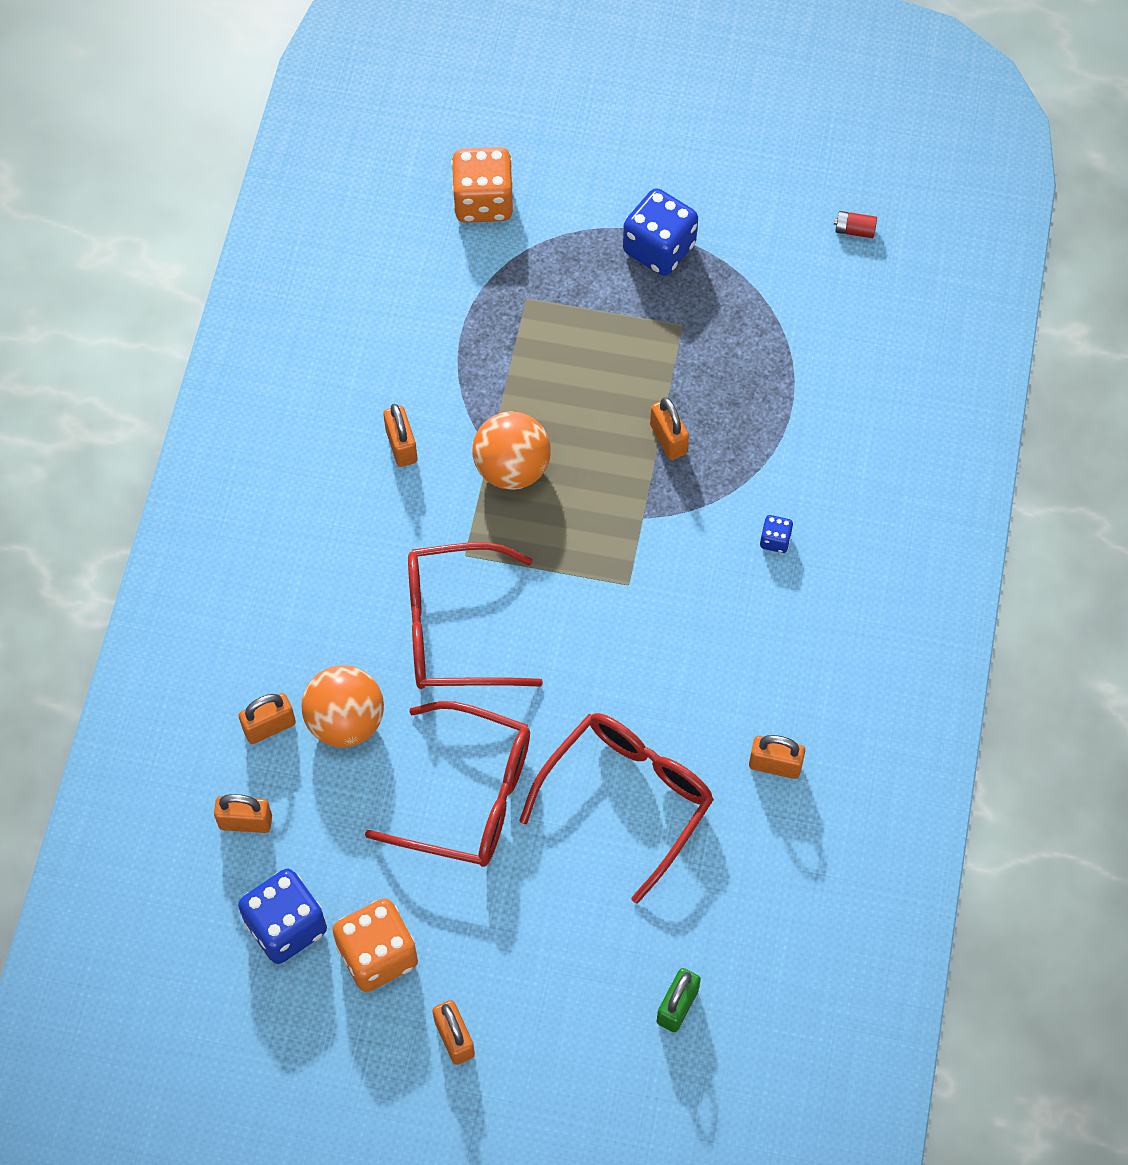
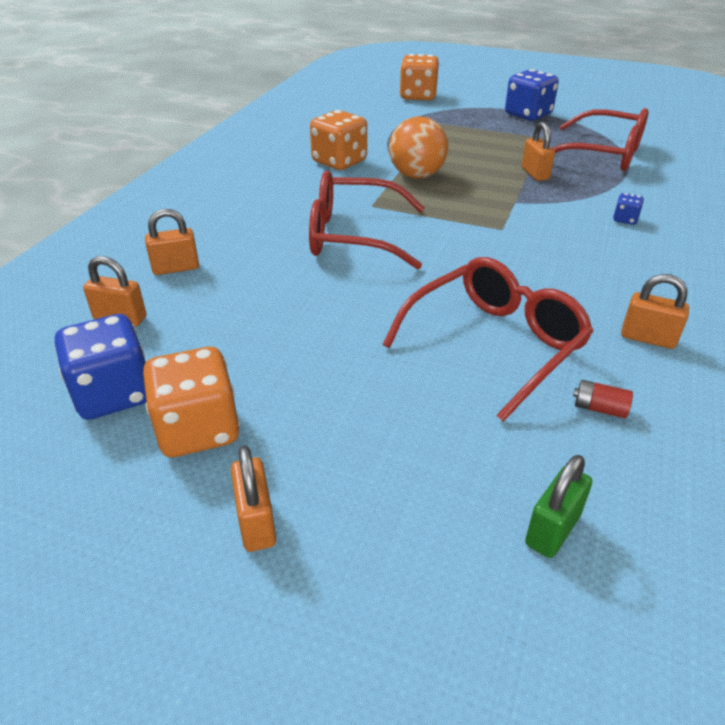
camera: 10 degrees right, 25 degrees down
(346, 721) = (242, 272): orange ball -> none
(401, 446) = (339, 162): orange padlock -> orange dice
(469, 796) = (337, 326): red glasses -> red glasses (603, 154)
(854, 230) = (658, 118): red battery -> red battery (599, 408)

